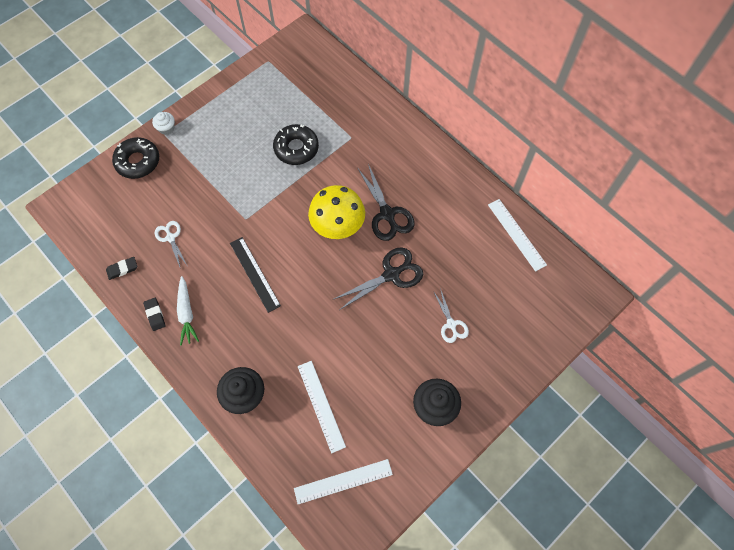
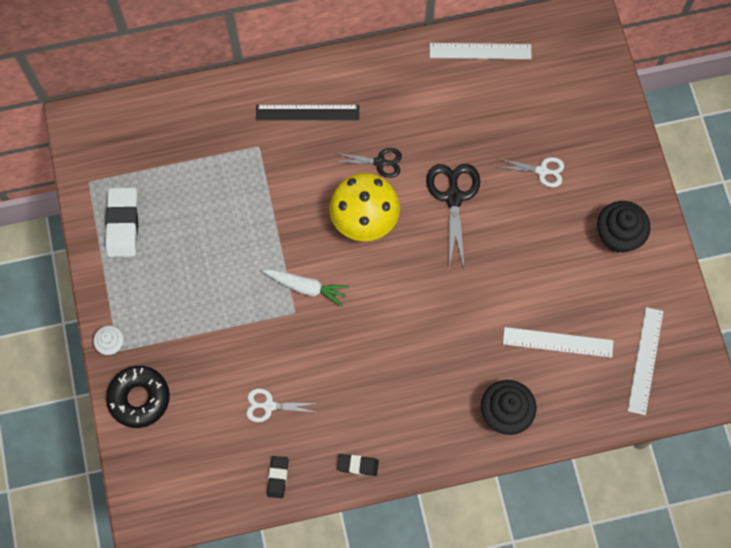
camera: 60 degrees left, 5 degrees up
(186, 313) = (376, 430): white carrot -> white carrot (306, 287)
(250, 92) = (123, 224): none -> white eraser
(255, 274) = (370, 335): black ruler -> black ruler (307, 112)
(296, 148) = (235, 212): black donut -> none
(387, 214) = (380, 162): black scissors -> black scissors, size x0.60

